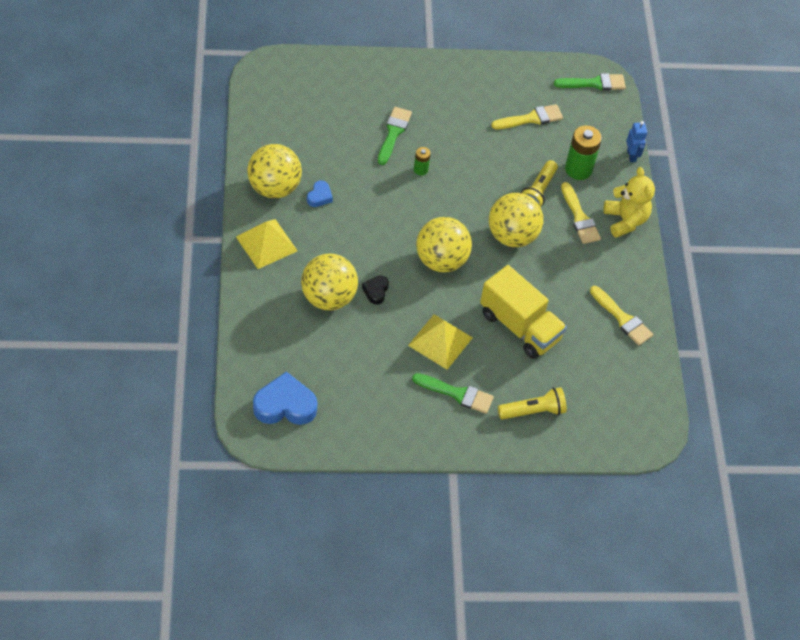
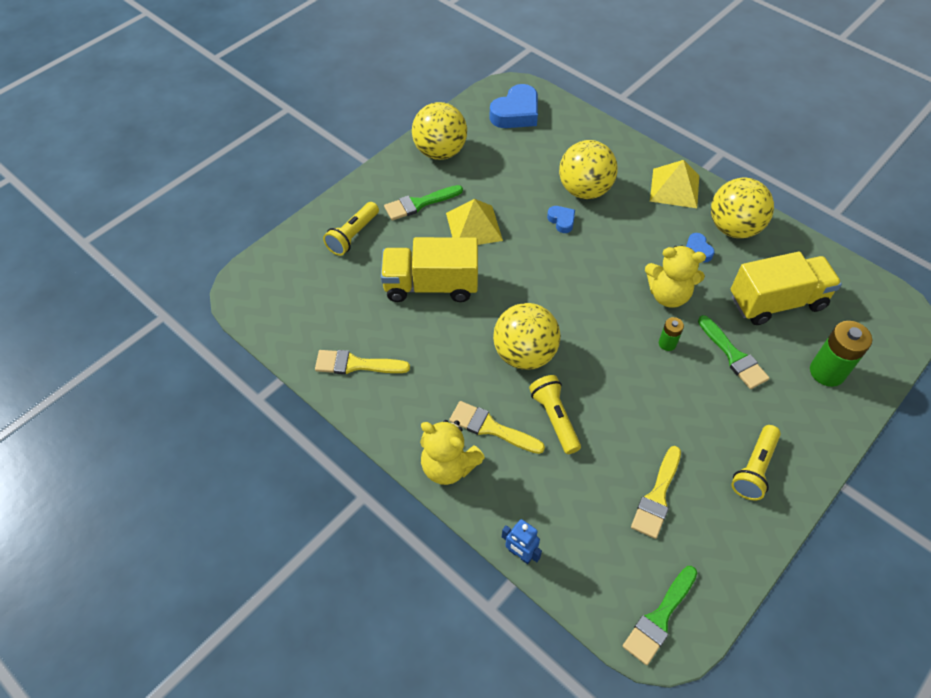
camera: 140 degrees right, 0 degrees up
(323, 132) = (777, 302): none -> yellow truck
(376, 291) = (561, 221): black heart -> blue heart
(379, 190) = (668, 295): none -> yellow teddy bear
(441, 260) = (549, 283): yellow ball -> yellow ball (440, 152)
(464, 87) = (754, 468): none -> yellow flashlight
(578, 169) = (549, 481): green battery -> green battery (827, 372)

